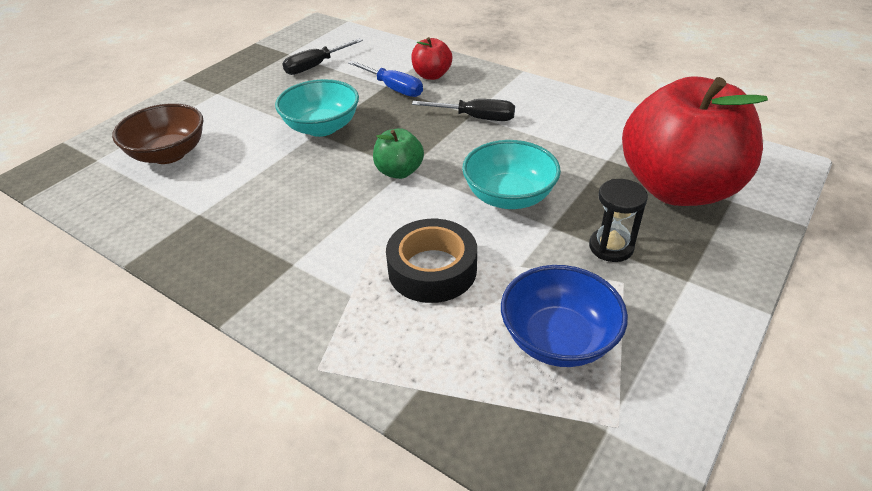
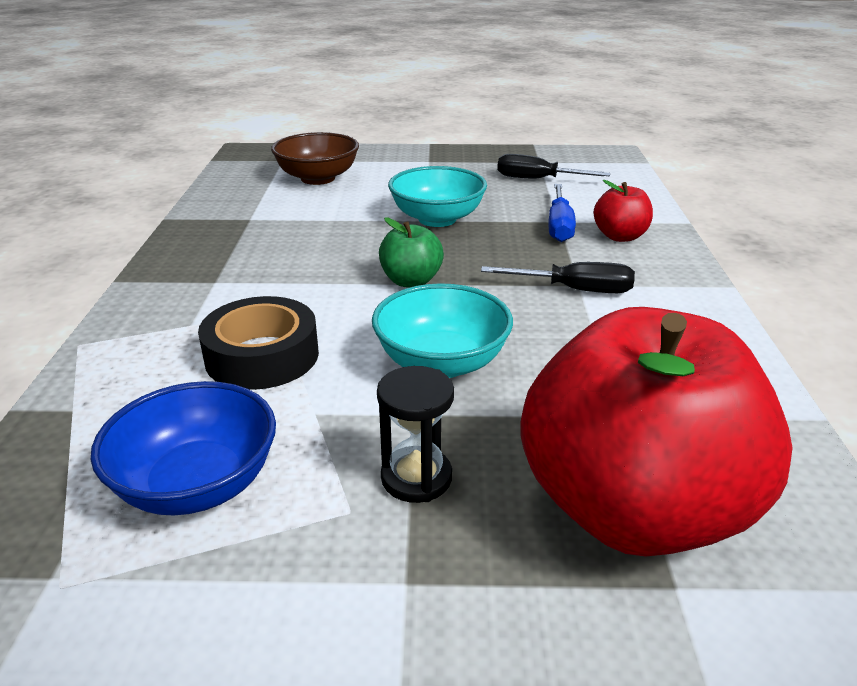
camera: 55 degrees right, 10 degrees down
(476, 118) = (575, 290): black screwdriver -> black screwdriver turned 60 degrees counterclockwise

